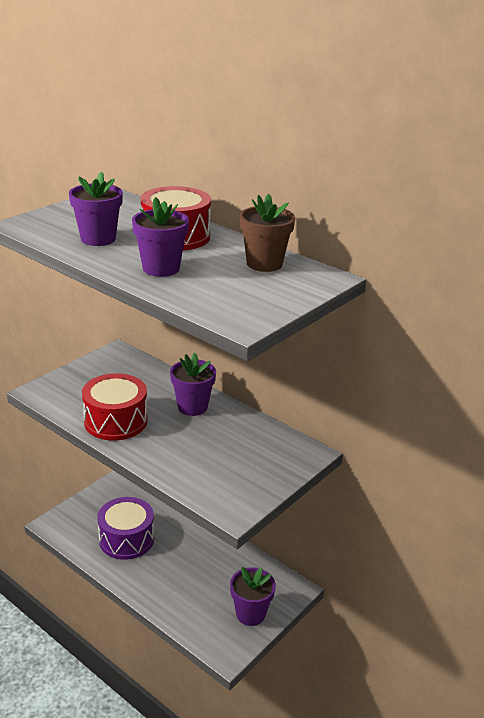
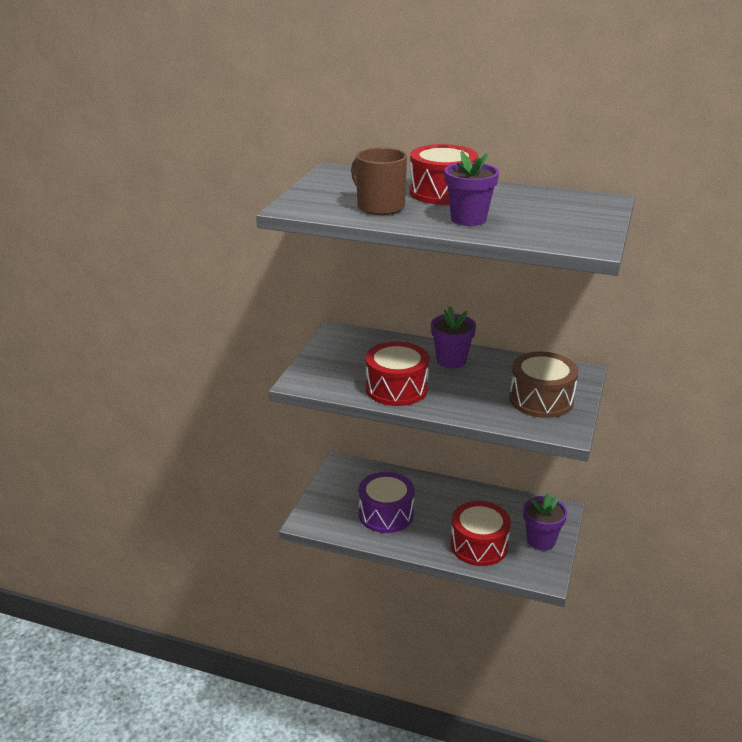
camera: 20 degrees left, 0 degrees up
(98, 239) = (379, 206): purple flower pot -> brown mug
(187, 598) = (479, 545): none -> red drum
(240, 470) = (541, 399): none -> brown drum
(264, 264) = (544, 200): brown flower pot -> none

